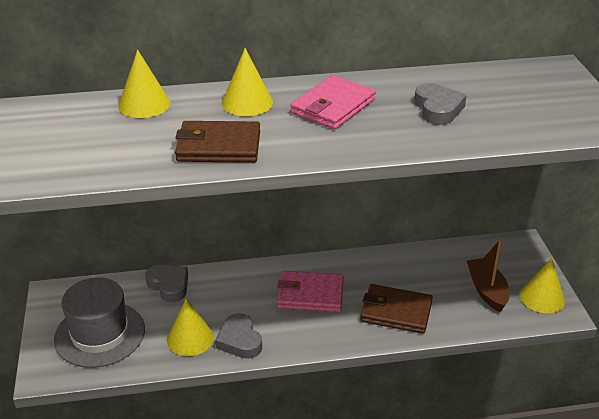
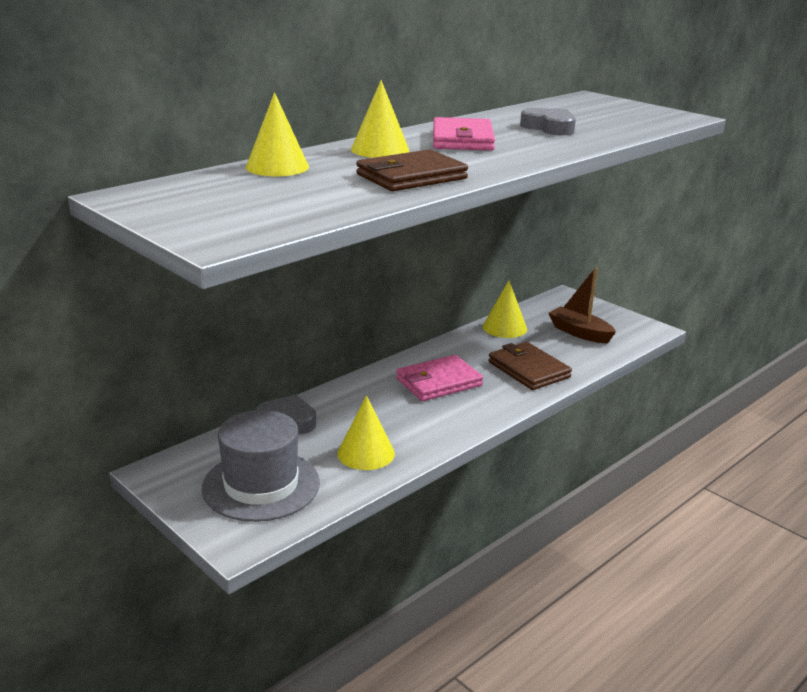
camera: 35 degrees left, 10 degrees down
(239, 340) = (417, 437): grey heart -> none
(396, 312) = (528, 370): brown wallet -> brown wallet turned 75 degrees clockwise
(542, 297) = (625, 324): yellow cone -> yellow cone (504, 328)

